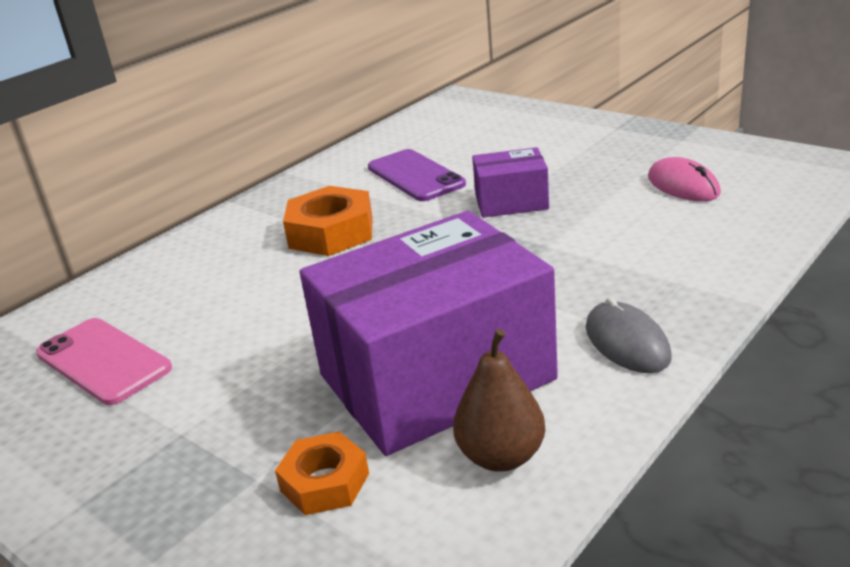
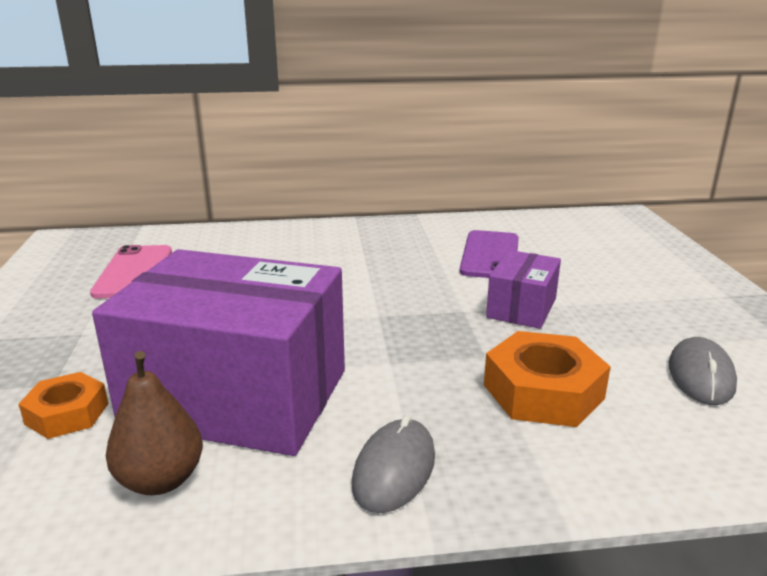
camera: 40 degrees right, 5 degrees down
(331, 232) = (368, 265): orange nut -> orange nut (543, 391)
(511, 202) = (521, 308): purple box -> purple box turned 75 degrees clockwise
(683, 185) = (701, 375): pink mouse -> grey mouse

